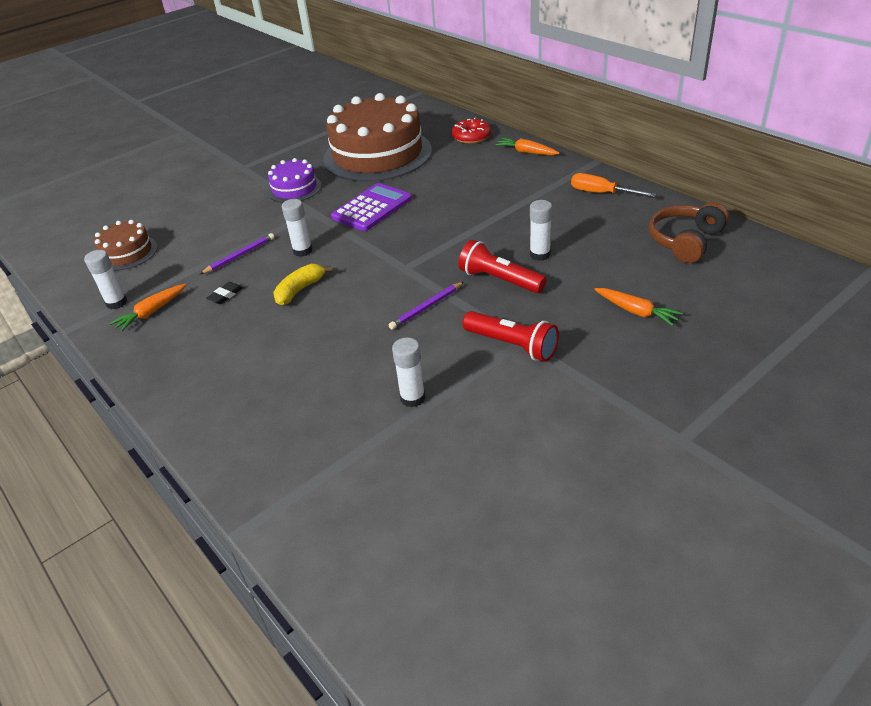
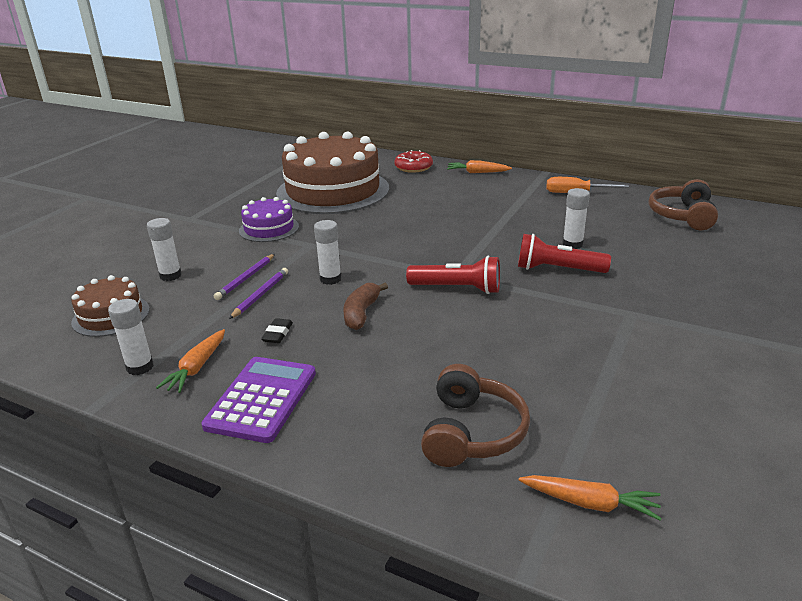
camera: 25 degrees left, 10 degrees down
(293, 417) = (472, 432): none -> brown headphones
(300, 290) = (361, 313): yellow banana -> brown banana
(372, 208) = (370, 233): purple calculator -> purple calculator (262, 399)
(412, 398) = (581, 384): white glue stick -> white glue stick (170, 275)
(426, 307) = (511, 304): purple pencil -> purple pencil (246, 279)
(512, 345) = (626, 318): red flashlight -> red flashlight (457, 288)
(636, 312) = (703, 272): orange carrot -> orange carrot (590, 503)

